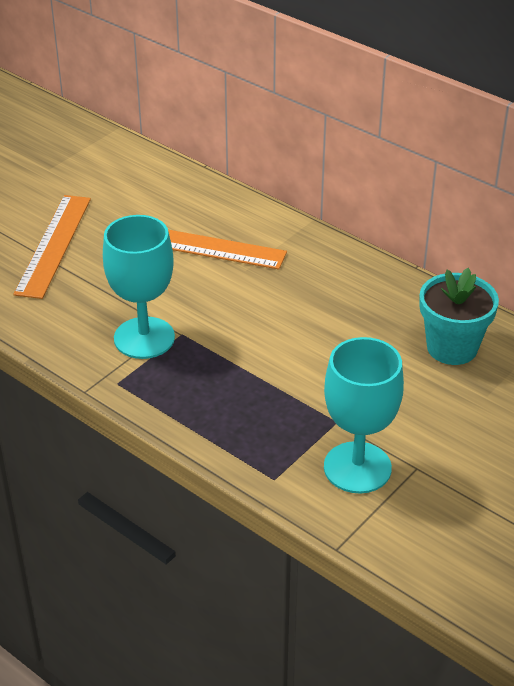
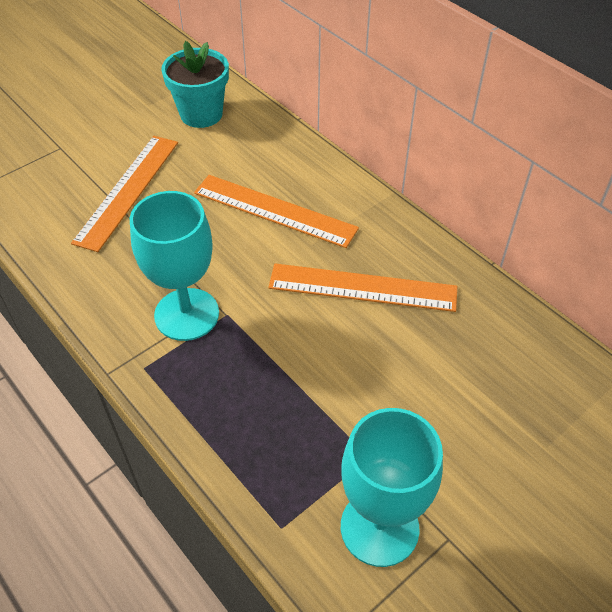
camera: 10 degrees right, 10 degrees up
(302, 299) = (362, 288): none -> orange ruler
(452, 347) = (515, 374): turquoise flower pot -> turquoise flower pot (201, 114)

